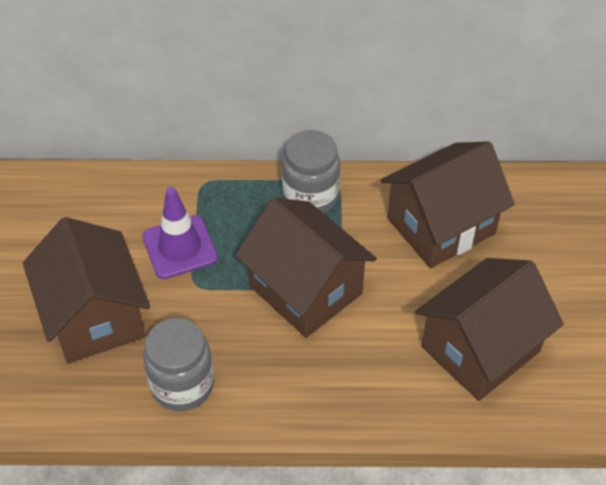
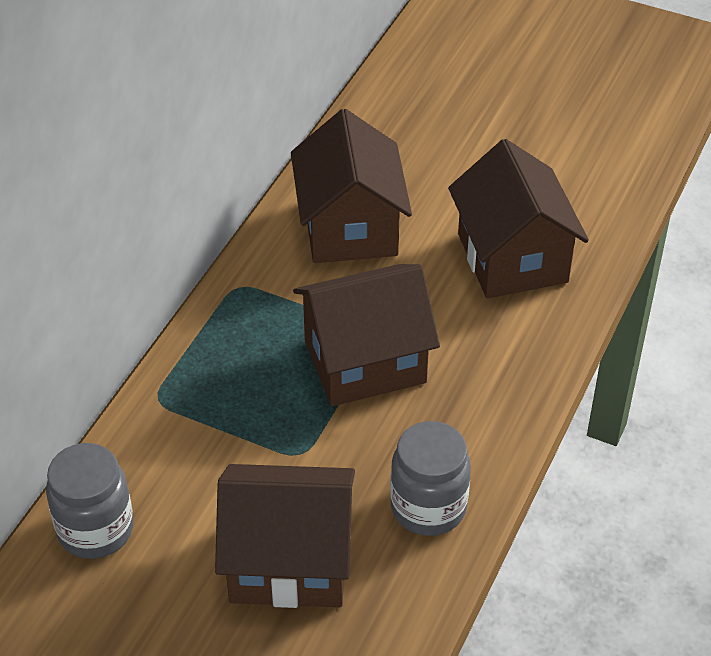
camera: 65 degrees left, 5 degrees down
(180, 247) = (238, 451): purple traffic cone -> none
(310, 197) = (243, 313): grey jar -> grey jar (95, 529)

